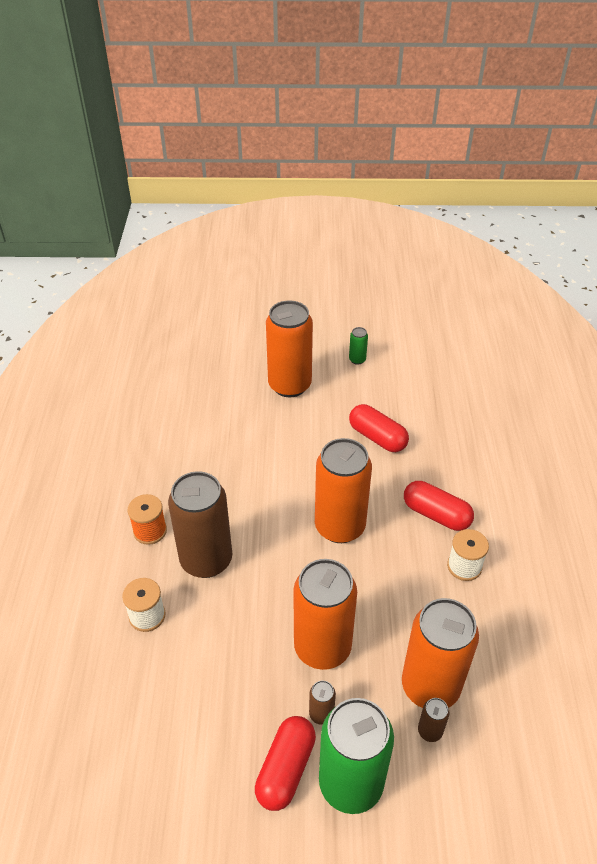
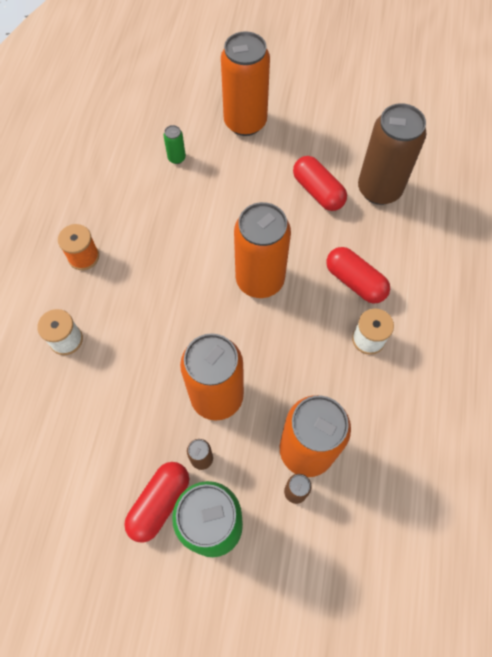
camera: 10 degrees right, 20 degrees up
(206, 560) = (129, 294): brown can -> brown can (379, 189)
(357, 360) = (318, 103): green can -> green can (176, 158)

